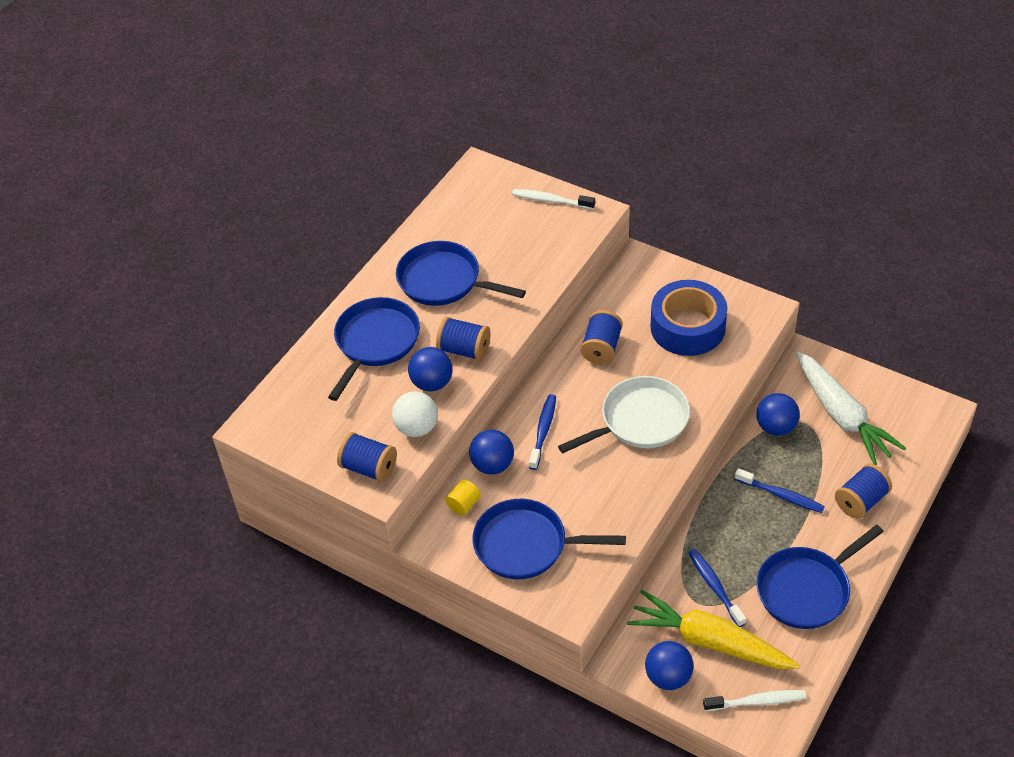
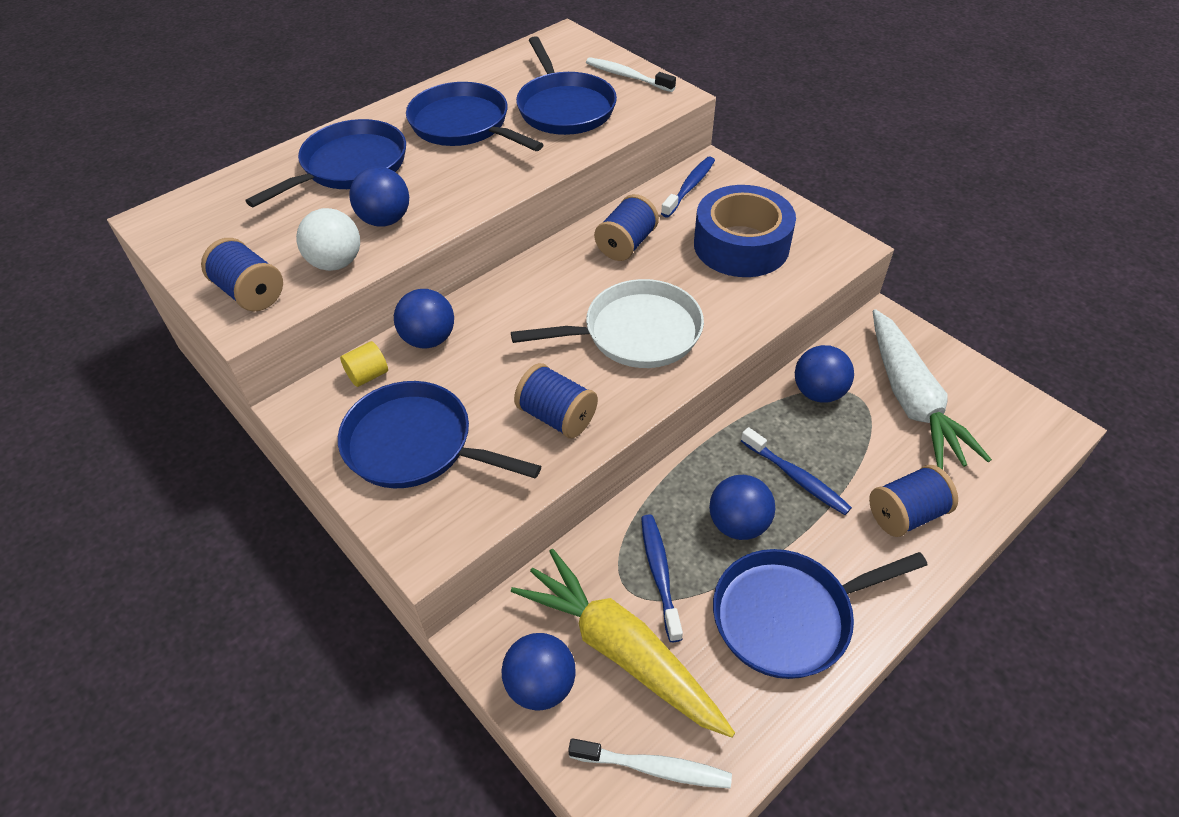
camera: 15 degrees right, 0 degrees up
(464, 350) = (444, 195): blue spool -> blue spool (557, 416)
(515, 245) = (564, 108): none -> blue pan
(543, 431) = (510, 316): blue toothbrush -> blue toothbrush (689, 187)
(753, 539) = (738, 524): none -> blue ball

